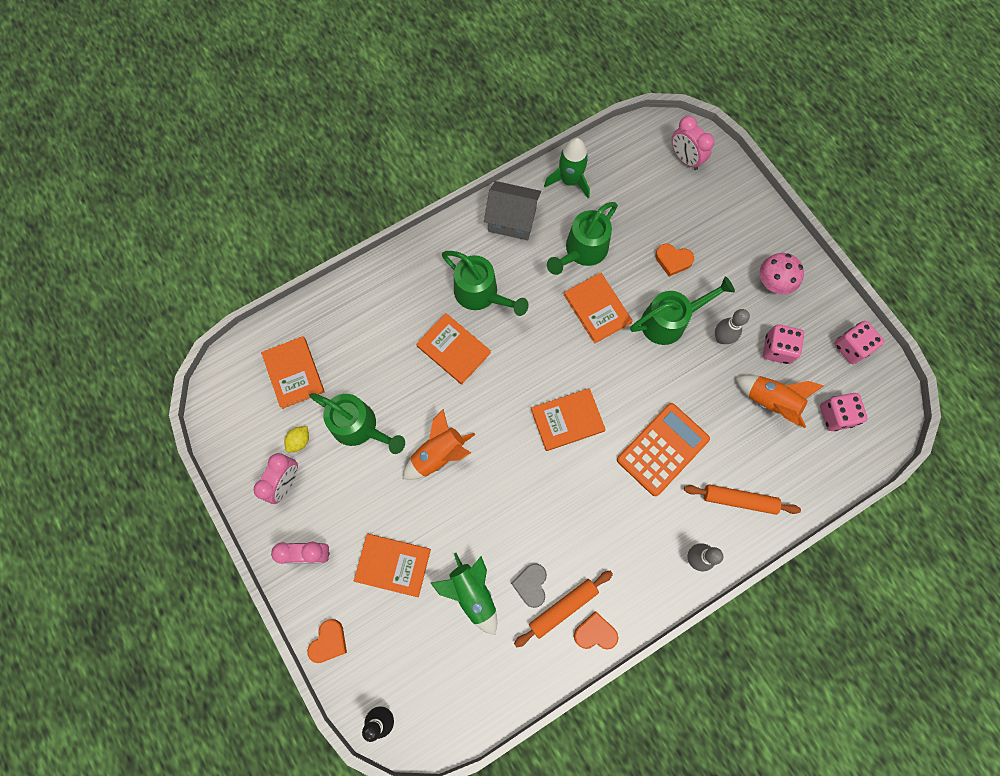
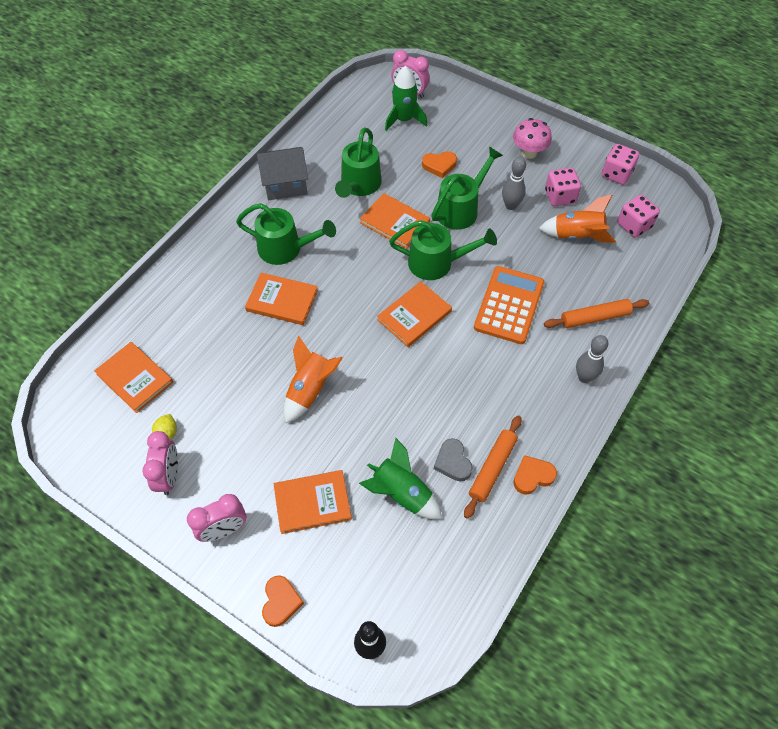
camera: 25 degrees left, 15 degrees down
(360, 427) = (223, 398): green watering can -> green watering can (437, 263)
(569, 180) = (321, 140): green rocket -> green rocket (404, 119)

